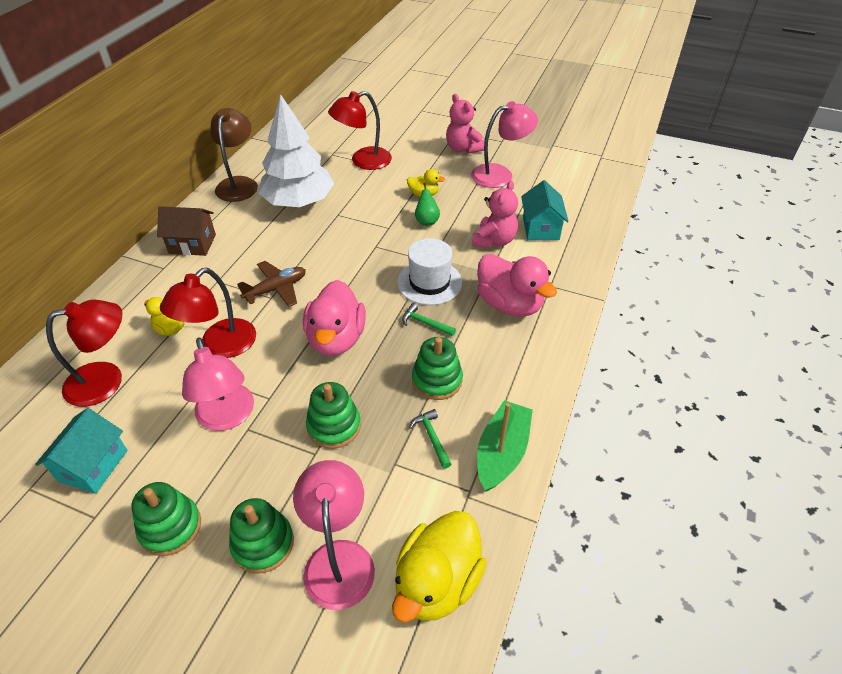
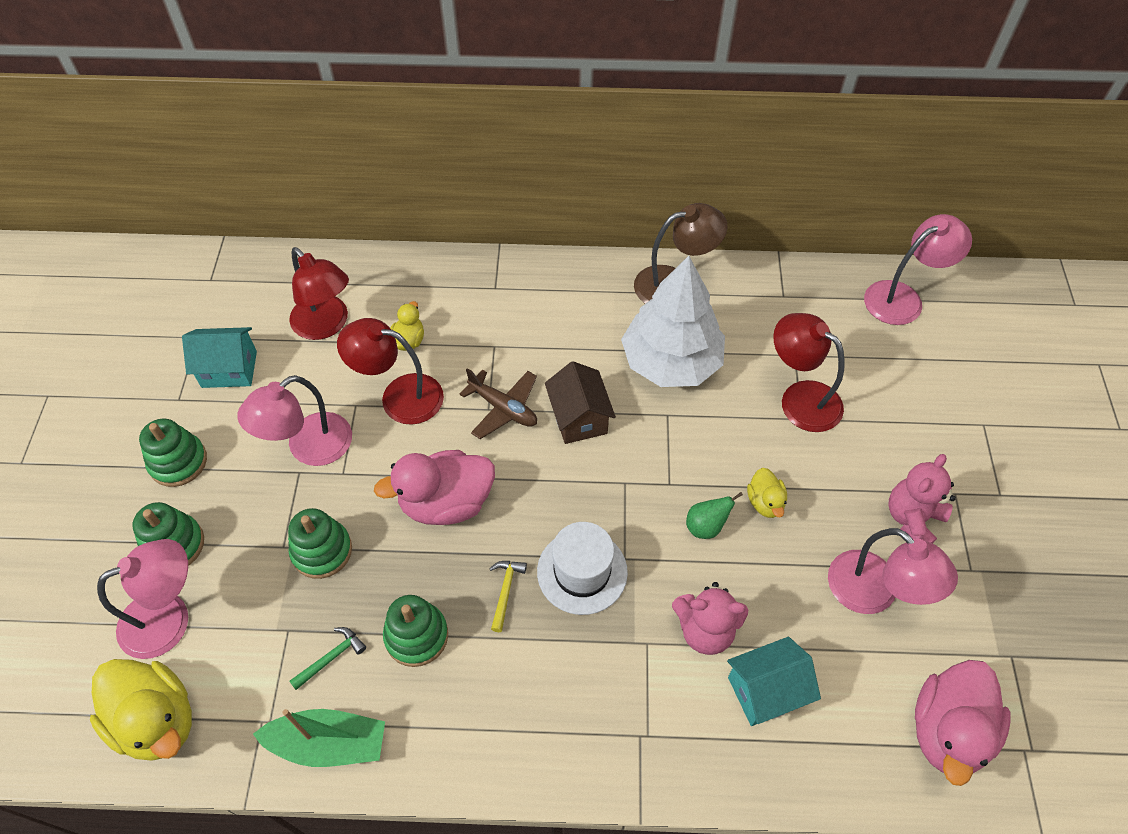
camera: 70 degrees right, 10 degrees up
(192, 244) = (544, 294): brown house -> brown house (579, 418)
(323, 107) = (903, 298): none -> pink lamp
(425, 323) = (505, 591): green hammer -> yellow hammer
(437, 582) = (157, 720): yellow duck -> yellow duck turned 150 degrees counterclockwise
(509, 304) = (579, 687): pink duck -> pink duck (947, 731)

